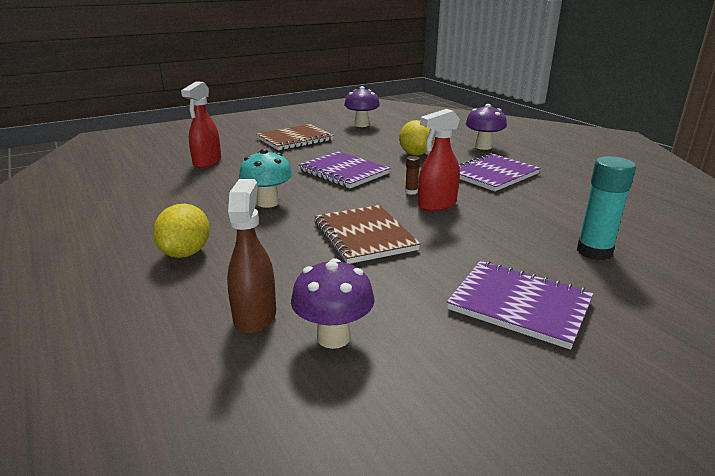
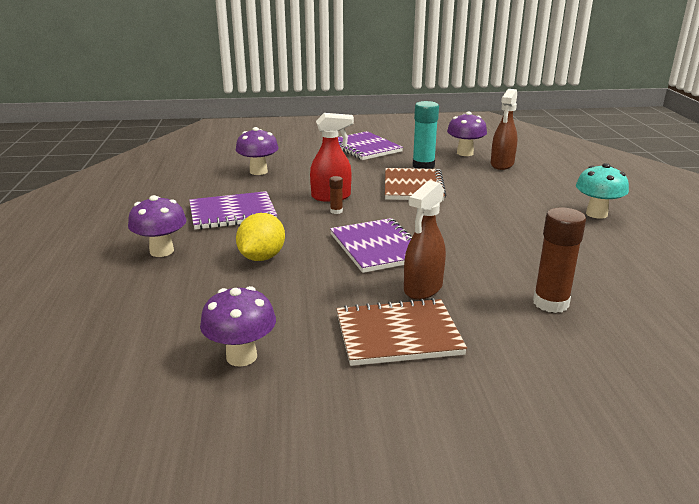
camera: 155 degrees left, 0 degrees up
(186, 253) = (549, 198): yellow lemon -> none
(207, 162) = (550, 303): red spray bottle -> brown glue stick
(268, 203) = (478, 226): turquoise mushroom -> turquoise mushroom (596, 214)
(293, 156) = (423, 288): none -> brown spray bottle
(566, 219) = (258, 171): none -> purple mushroom
(594, 251) = (282, 156): turquoise glue stick -> turquoise glue stick (423, 166)

